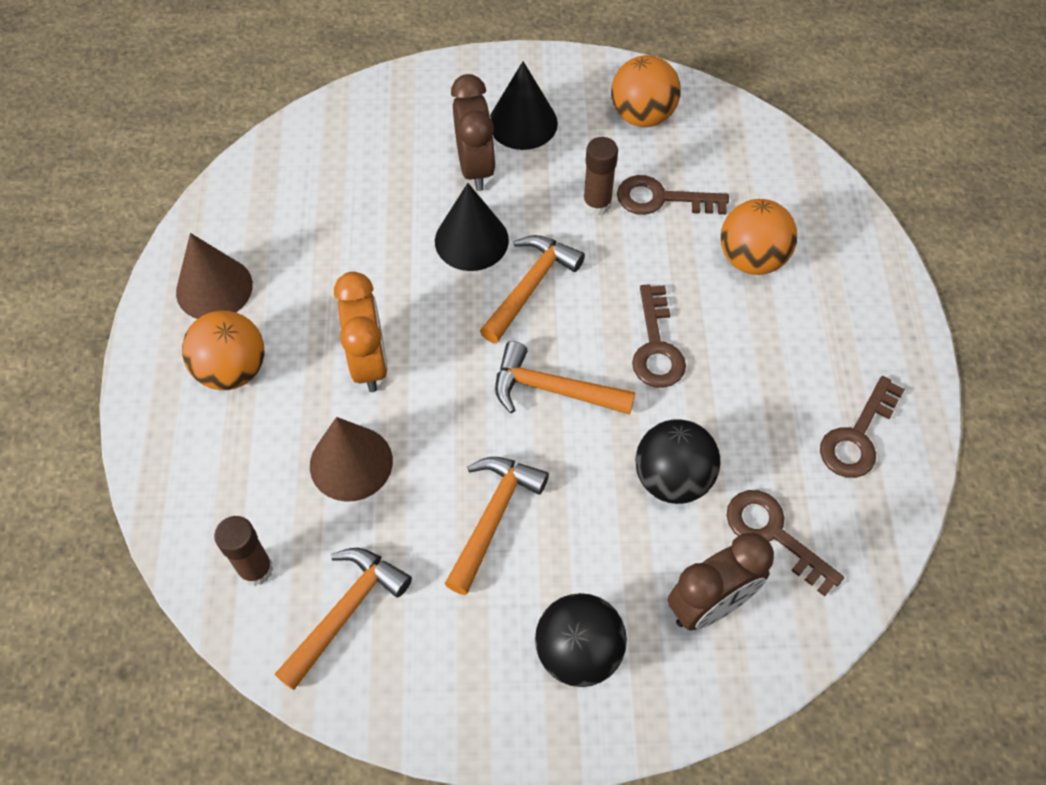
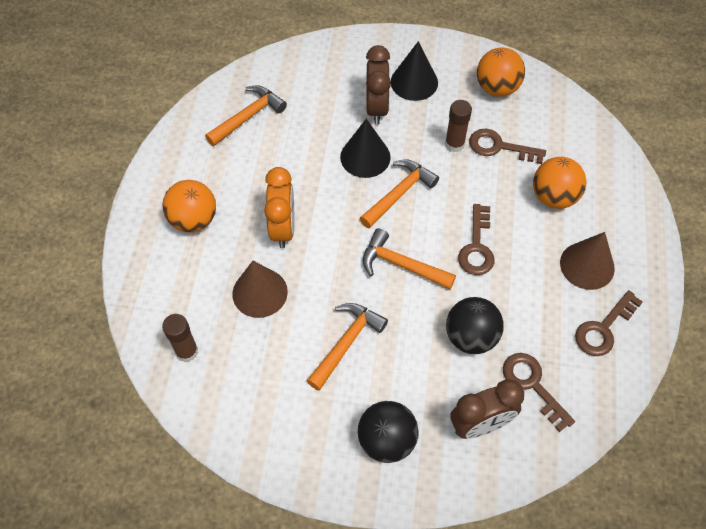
camera: 10 degrees right, 0 degrees up
(214, 288) = (191, 164): brown cone -> brown cone (587, 265)
(346, 612) = (239, 389): orange hammer -> orange hammer (248, 117)

